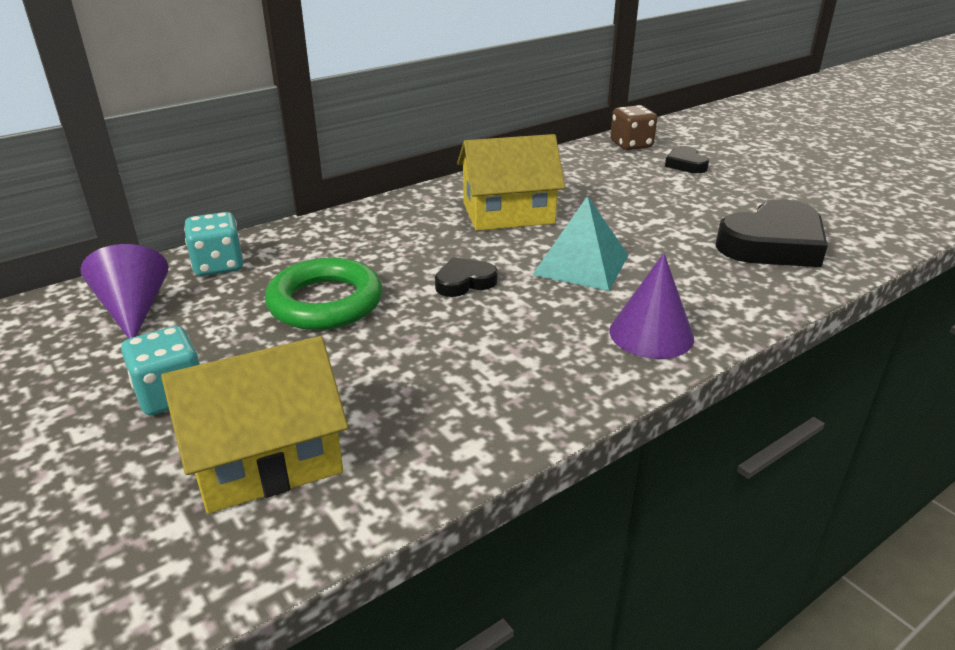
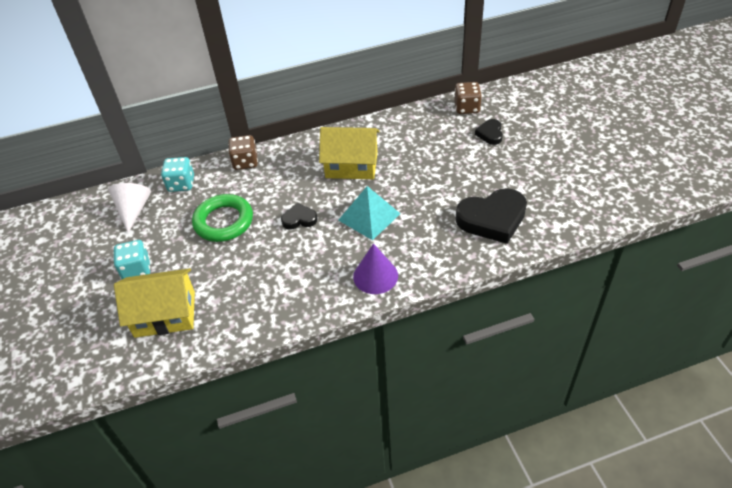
camera: 20 degrees right, 15 degrees up
(134, 310) = (133, 210): purple cone -> white cone
(326, 228) = (245, 162): none -> brown dice

